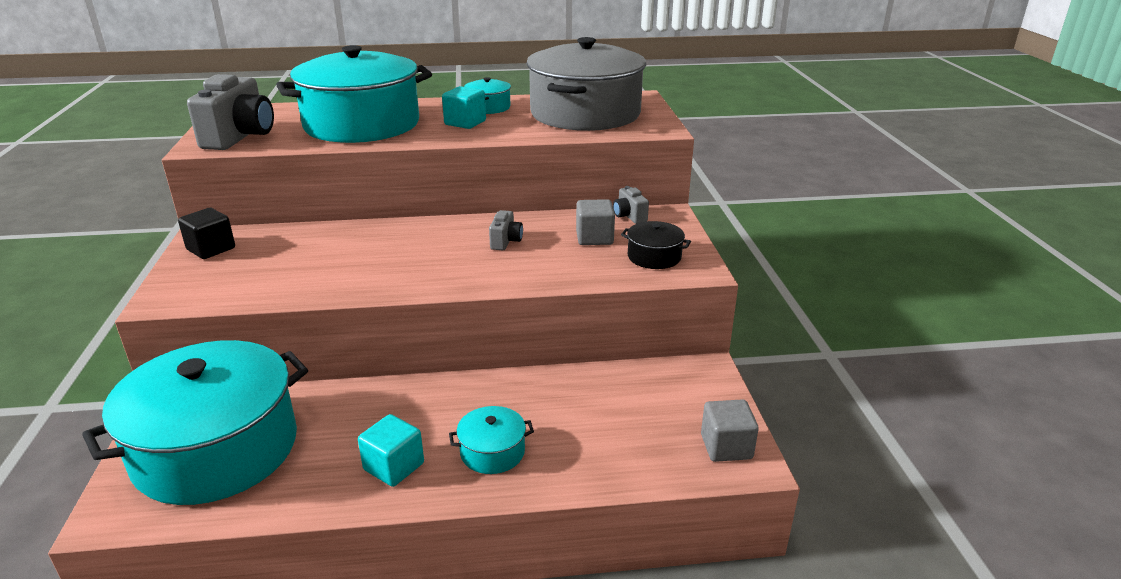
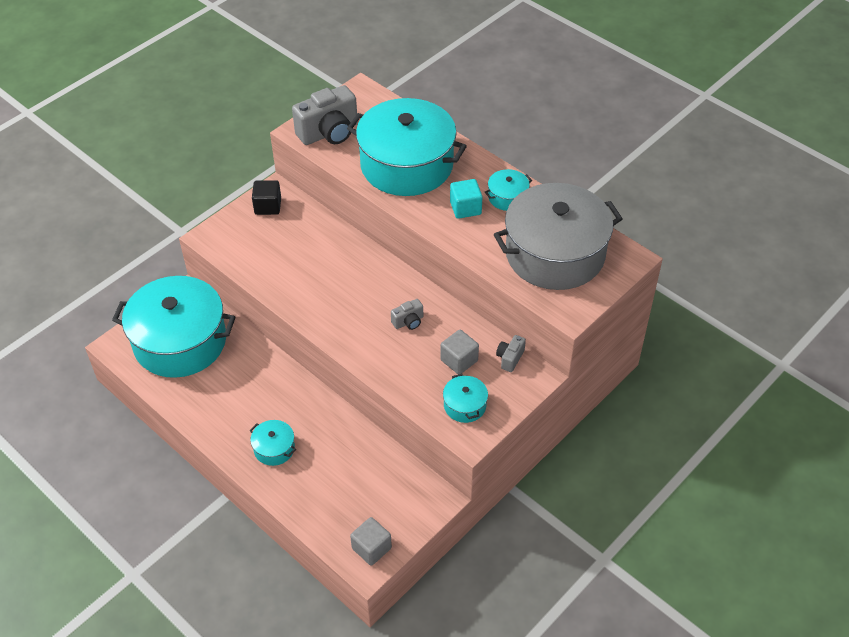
camera: 50 degrees right, 20 degrees up
(394, 466) = (229, 418): turquoise cube -> none
(654, 257) = (465, 405): black pot -> turquoise pot

